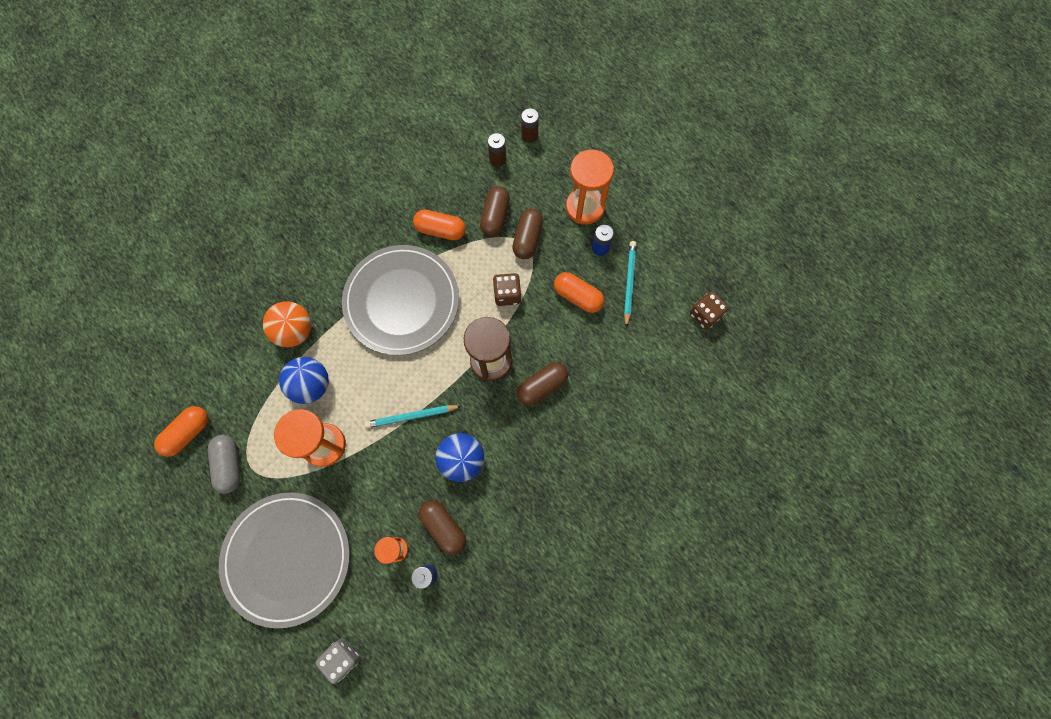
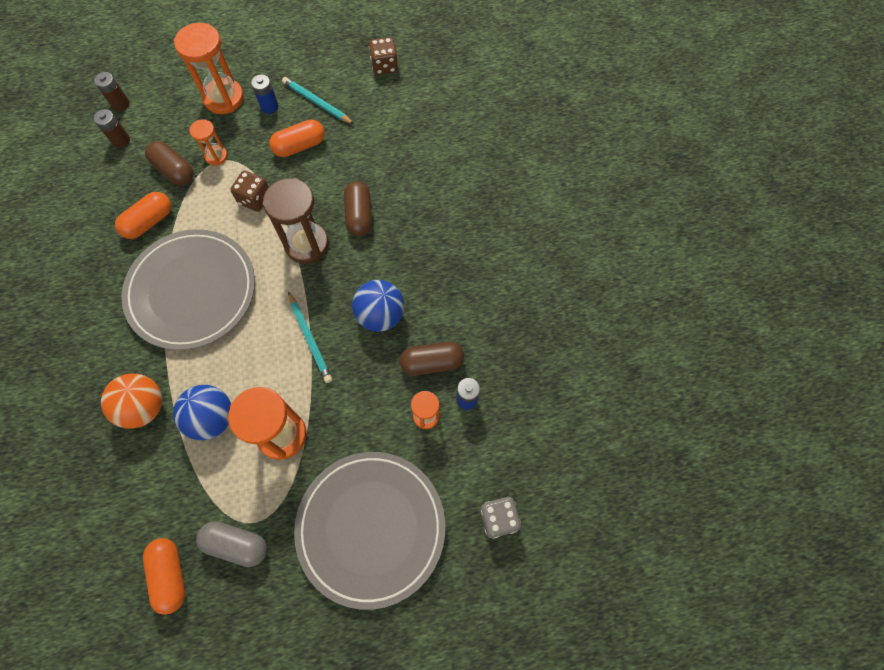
camera: 60 degrees left, 5 degrees down
(411, 416) = (310, 339): turquoise pencil -> turquoise pencil turned 45 degrees counterclockwise
(527, 239) = (216, 156): brown capsule -> orange hourglass

